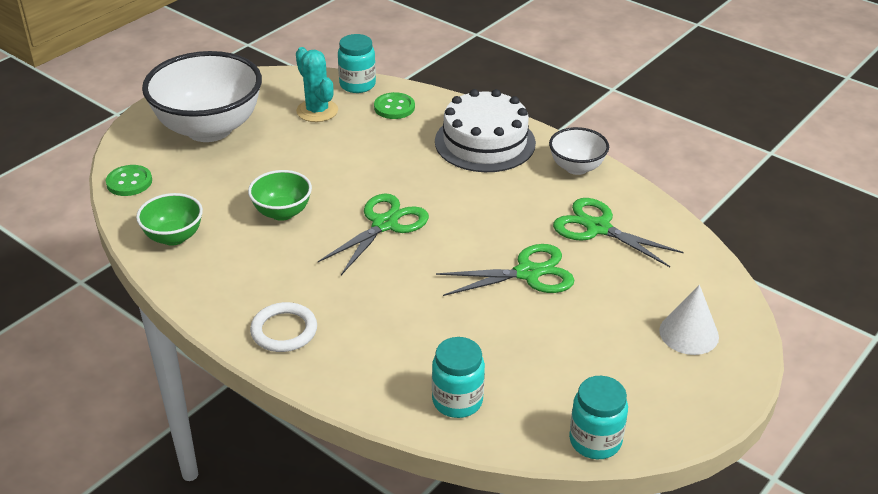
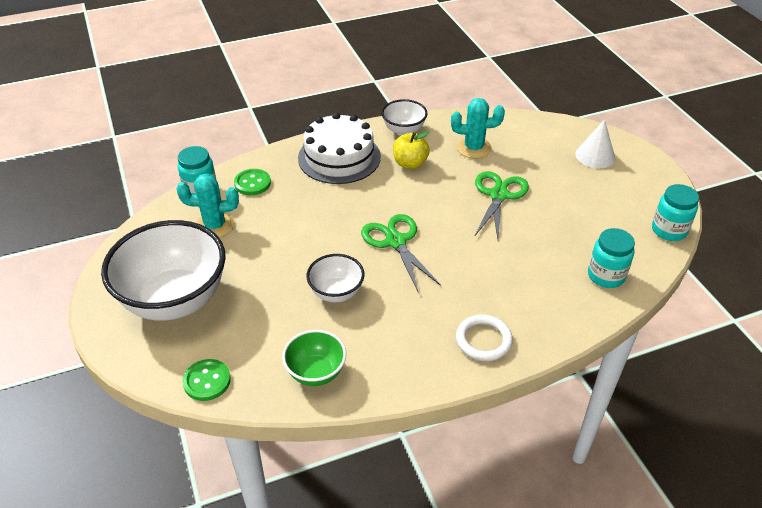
camera: 60 degrees left, 5 degrees up
(282, 212) = (336, 293): green bowl -> white bowl
(521, 191) = (410, 163): none -> yellow apple
(598, 228) = (474, 148): green scissors -> turquoise cactus

